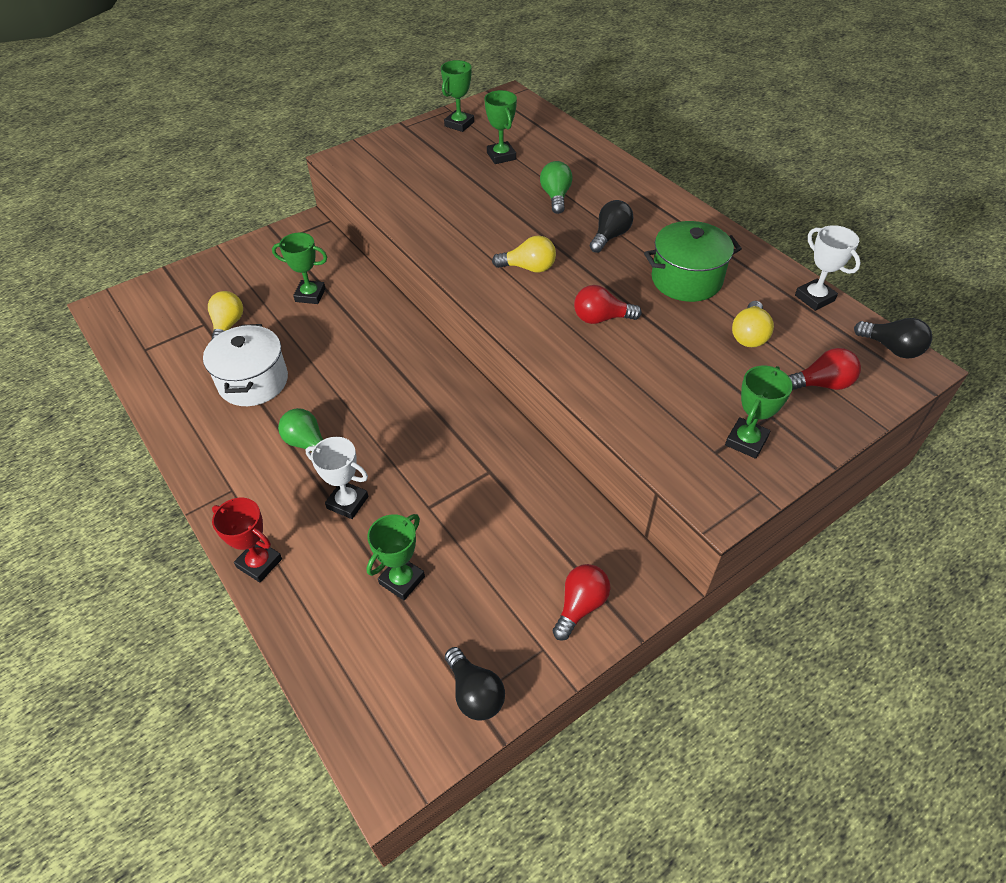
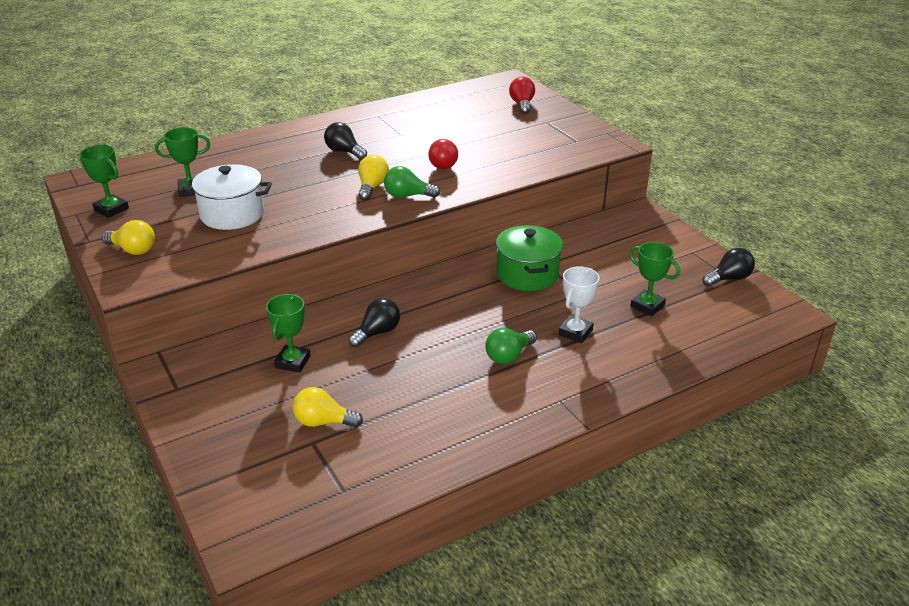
camera: 85 degrees left, 15 degrees down
(253, 382) = (419, 396): white pot -> white pot (232, 214)
(259, 563) = (638, 378): red trophy -> none
(556, 197) = (276, 169): green light bulb -> green light bulb (407, 196)
(580, 606) = (659, 236): red light bulb -> none
(686, 279) = (409, 130): green pot -> green pot (527, 274)
(746, 441) = (568, 131): green trophy -> none
(749, 335) = (473, 118): yellow light bulb -> yellow light bulb (133, 250)
(814, 298) = (442, 95): white trophy -> none
(891, 348) = (494, 82): black light bulb -> black light bulb (377, 333)

